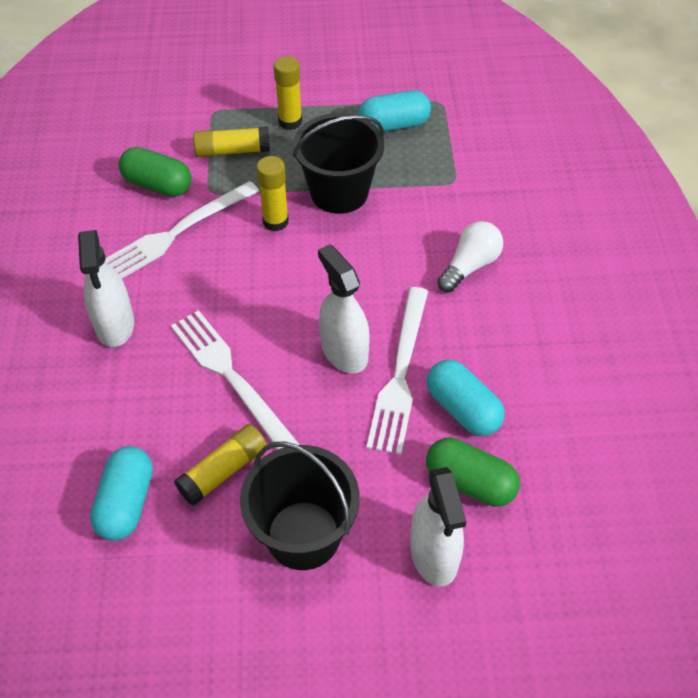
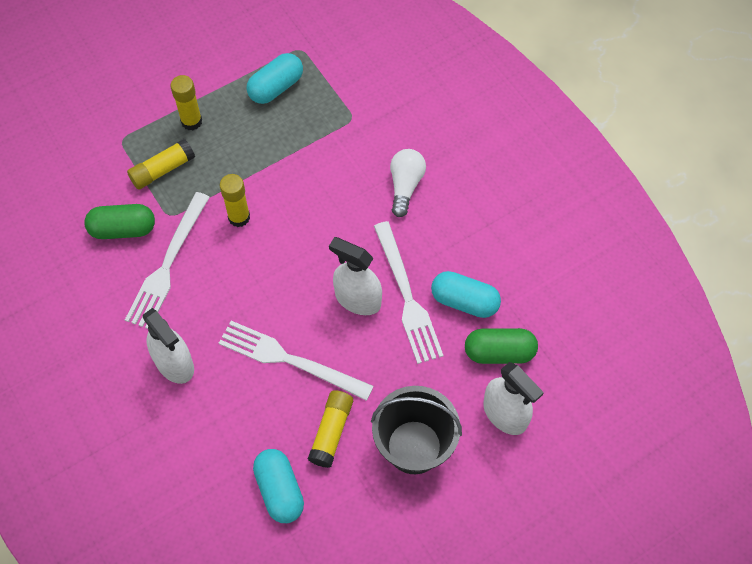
camera: 30 degrees left, 10 degrees up
(339, 192) = (271, 168): black bucket -> none

